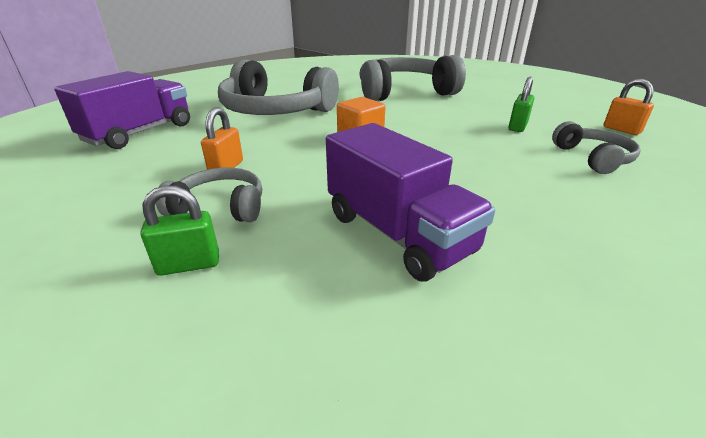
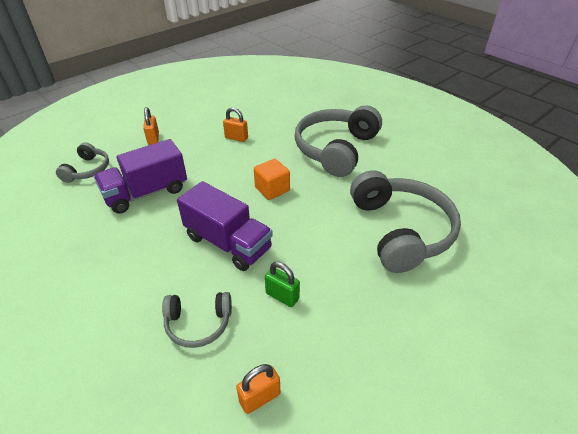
camera: 95 degrees right, 10 degrees up
(140, 133) = (294, 104): purple truck -> purple truck (228, 243)
(189, 264) = (153, 139): green padlock -> orange padlock
(220, 207) = (194, 141): grey headphones -> grey headphones (87, 170)

